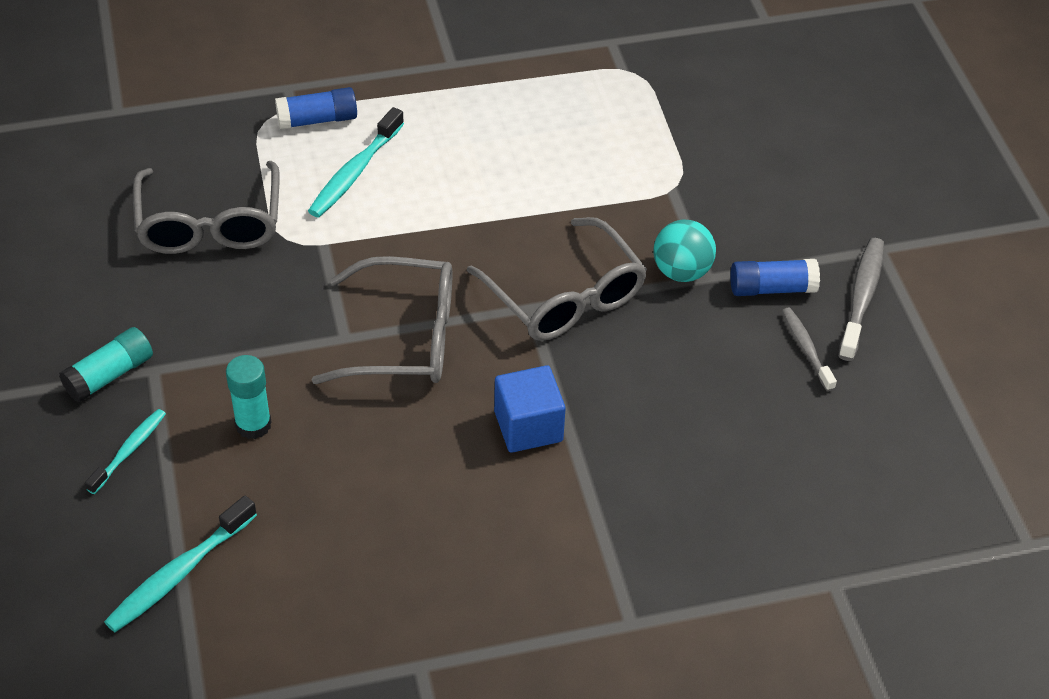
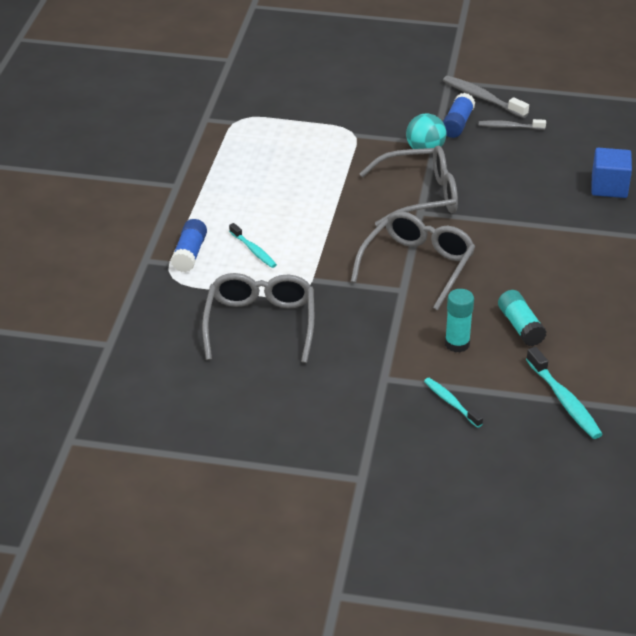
camera: 65 degrees left, 10 degrees down
(110, 375) = (377, 398): turquoise glue stick -> turquoise glue stick (520, 326)
(210, 223) = (260, 324): grey glasses -> grey glasses turned 105 degrees counterclockwise
(354, 172) = (254, 250): turquoise toothbrush -> turquoise toothbrush, size x0.65
(528, 426) = (515, 237): blue cube -> blue cube (609, 187)

